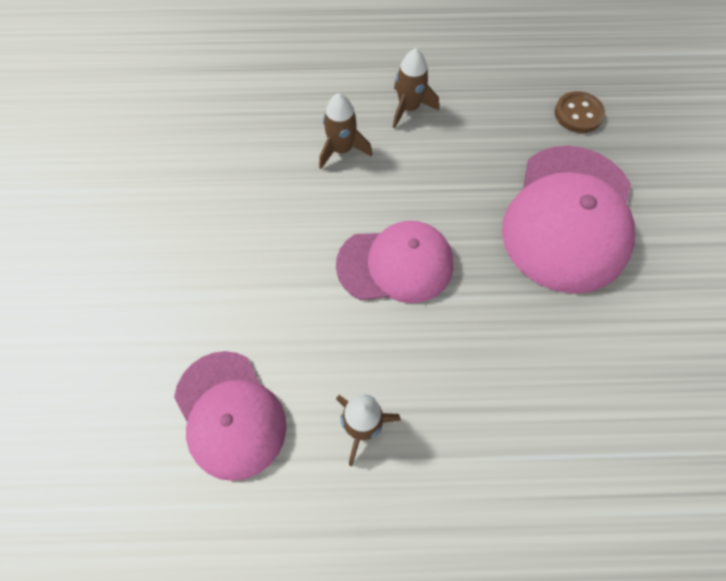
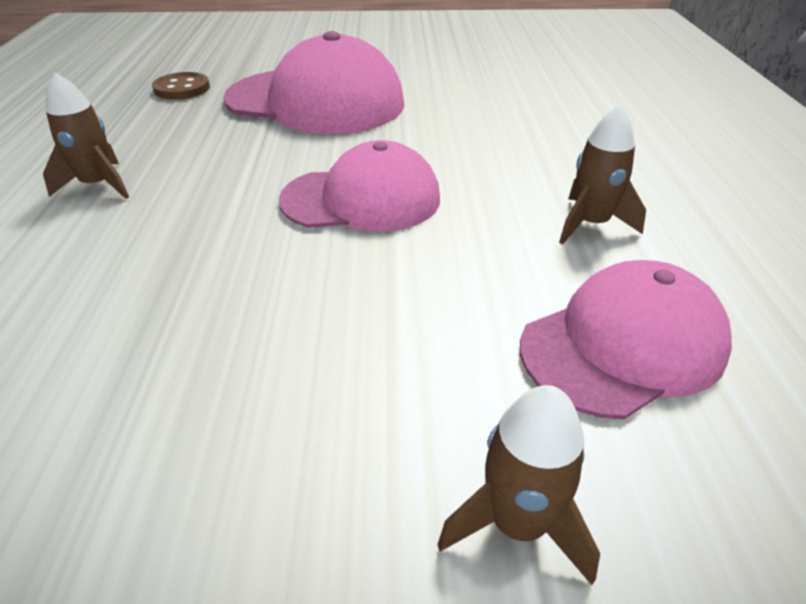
camera: 90 degrees left, 25 degrees down
(341, 150) = (142, 243): brown rocket -> brown rocket (517, 524)
(395, 264) = (362, 199): pink cap -> pink cap turned 90 degrees clockwise

